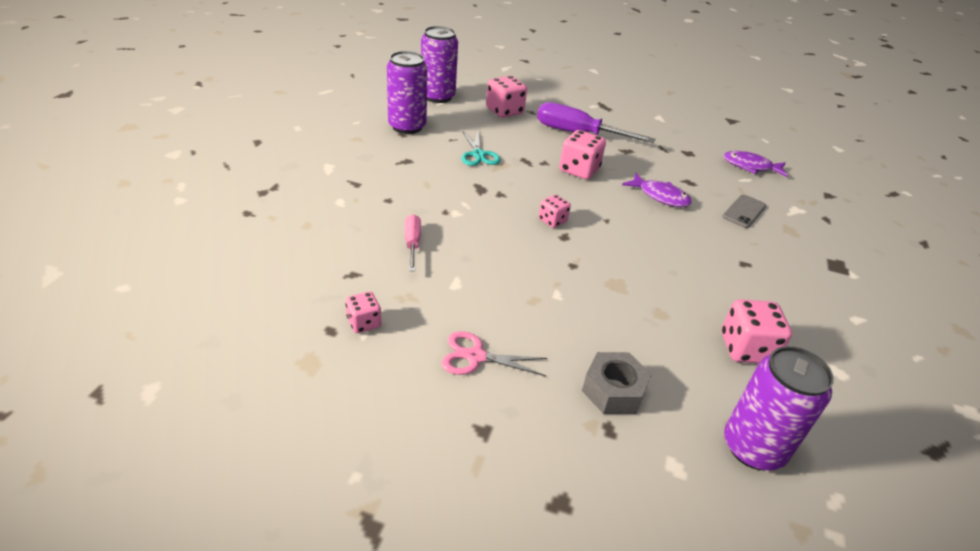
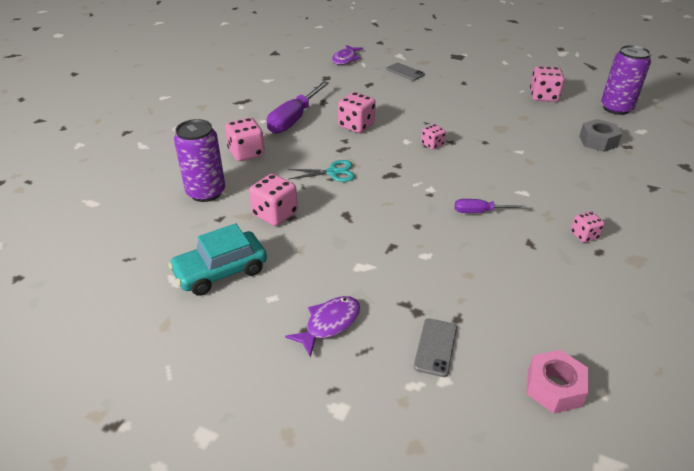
camera: 80 degrees left, 0 degrees up
(143, 257) = (554, 388): none -> pink nut
(217, 198) = (435, 347): none -> grey phone
(332, 107) = (221, 271): none -> turquoise car
(407, 126) = (275, 214): purple can -> pink dice
(412, 243) = (480, 212): pink screwdriver -> purple screwdriver
(476, 356) = (594, 187): pink scissors -> none
(660, 196) = (390, 98): purple fish -> purple fish (329, 324)

